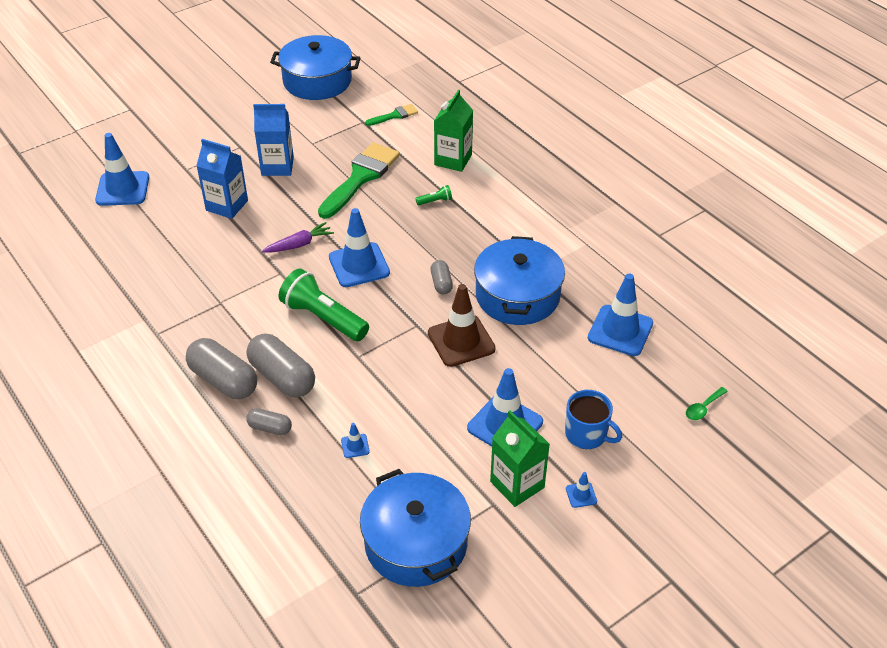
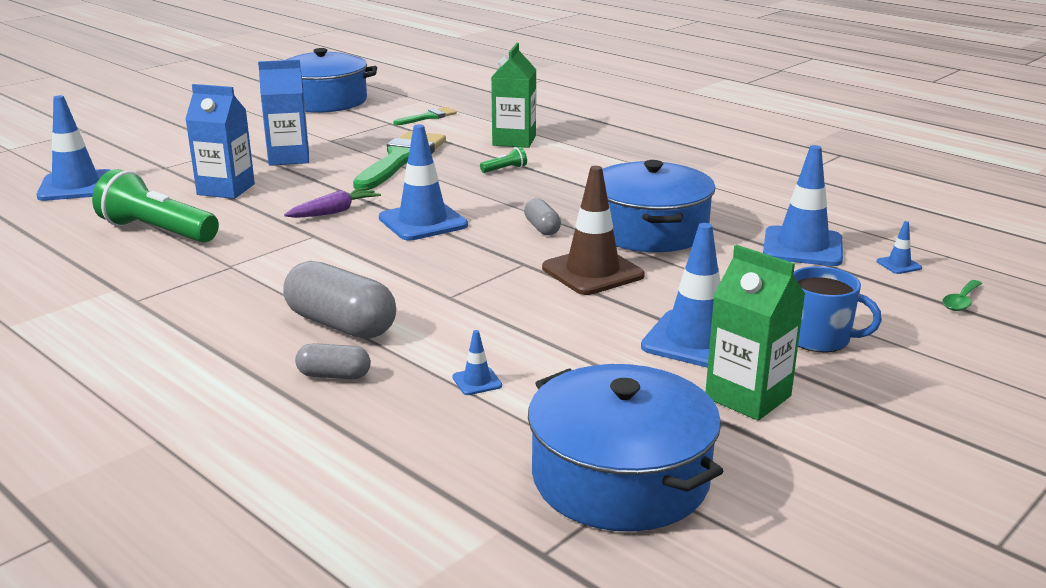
camera: 10 degrees left, 20 degrees down
(224, 380) = (249, 335): grey capsule -> none
(323, 318) = (387, 267): green flashlight -> green flashlight (157, 231)
(581, 495) = (851, 398): blue traffic cone -> blue traffic cone (899, 265)

